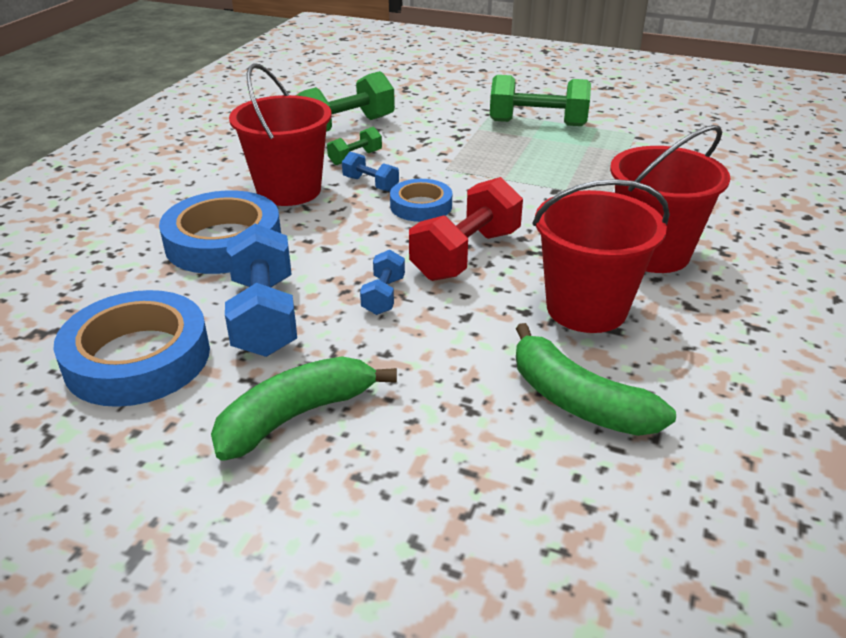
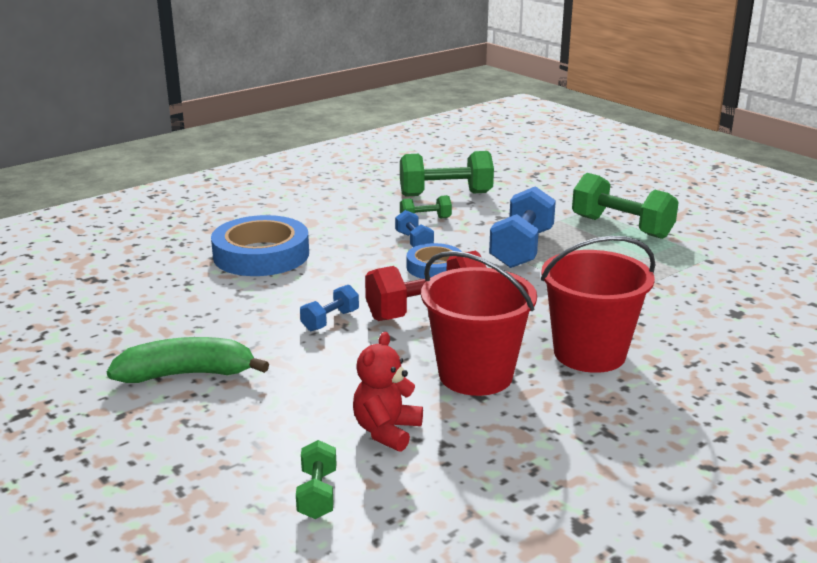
camera: 30 degrees right, 10 degrees down
(137, 358) = (131, 310): blue tape -> none
(264, 316) = (234, 309): blue dumbbell -> blue dumbbell (521, 249)
(289, 190) = (346, 231): red bucket -> none
(578, 401) = (386, 431): green banana -> red teddy bear
(597, 504) = (317, 494): none -> green dumbbell

